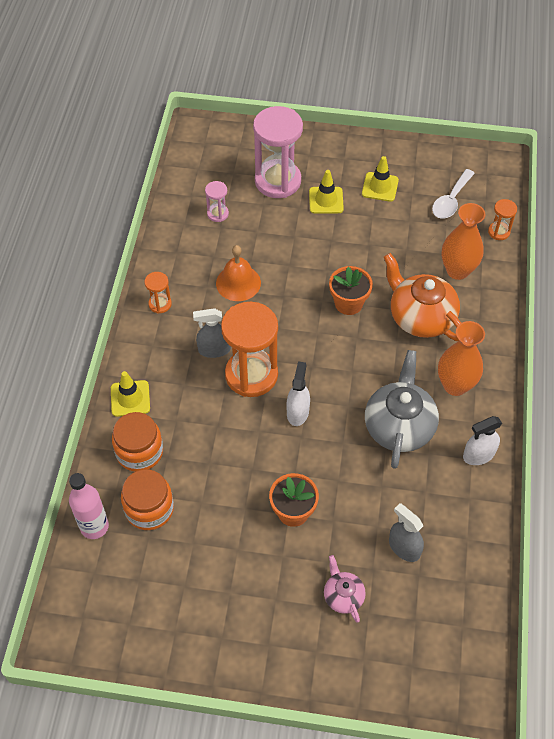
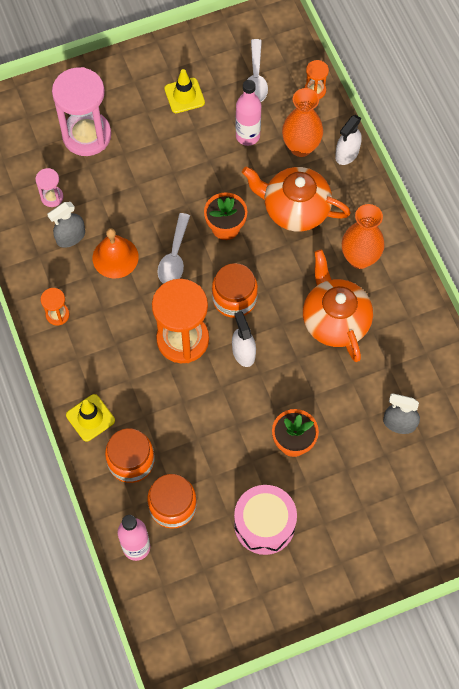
camera: 30 degrees left, 10 degrees up
(214, 349) = (135, 333): grey spray bottle -> grey spray bottle (70, 237)
(220, 570) = (264, 524): none -> pink drum
(288, 306) = (174, 257): none -> white spoon
(319, 364) = (234, 298): none -> orange jar
(326, 200) = (143, 133): yellow traffic cone -> none
(343, 596) = (375, 490): pink teapot -> none
(399, 426) = (335, 319): grey teapot -> orange teapot
(415, 241) = (247, 136): none -> pink bottle
(478, 455) = (413, 311): white spray bottle -> white spray bottle (347, 154)

